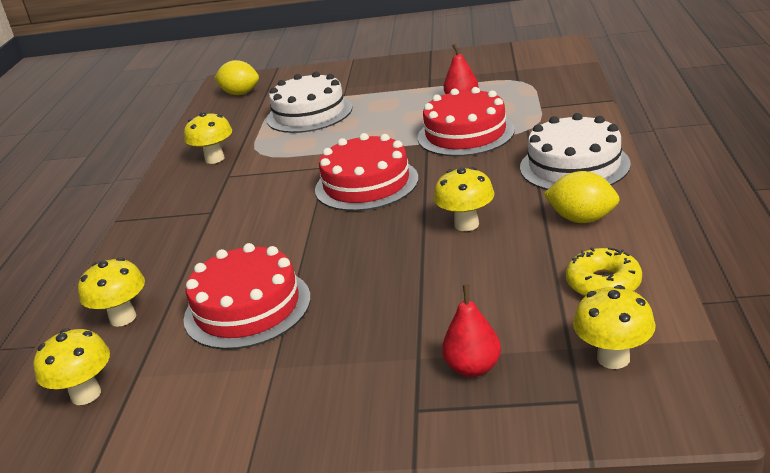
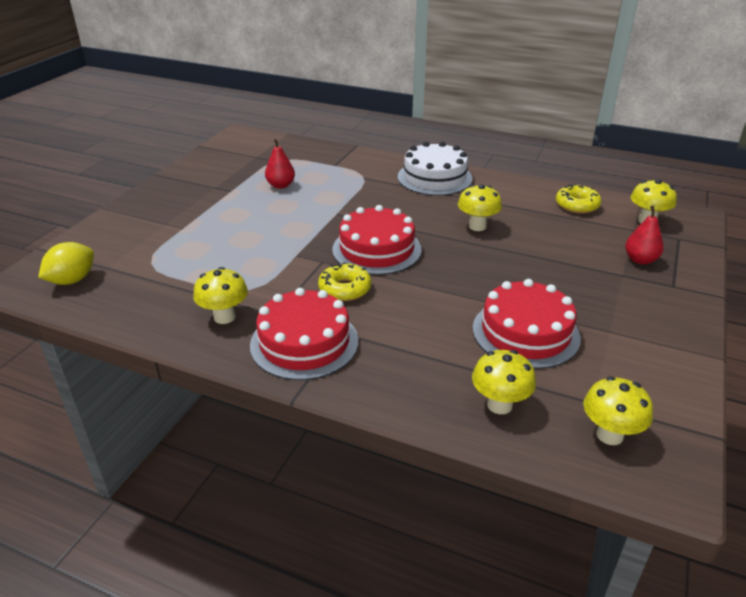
camera: 75 degrees left, 5 degrees up
(282, 191) = (345, 289): none -> yellow donut
(309, 113) = (196, 250): white cake -> none
(465, 134) = (341, 197): red cake -> red cake (304, 342)
(582, 219) = (503, 192): yellow lemon -> none

